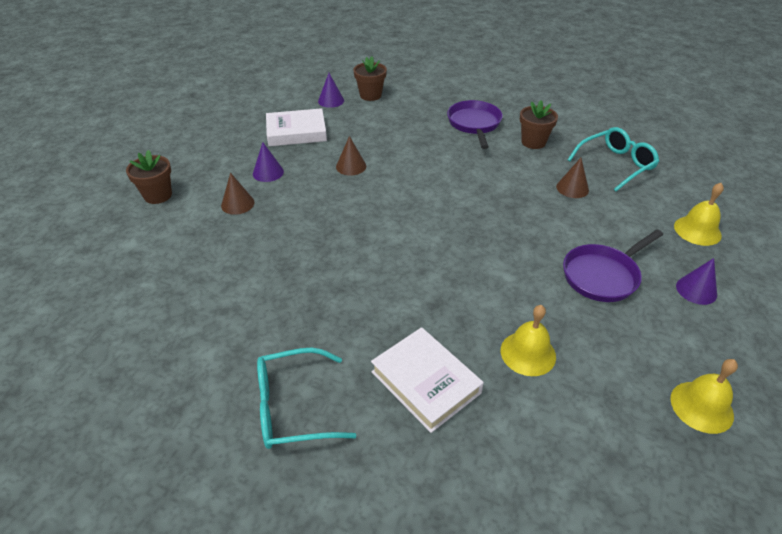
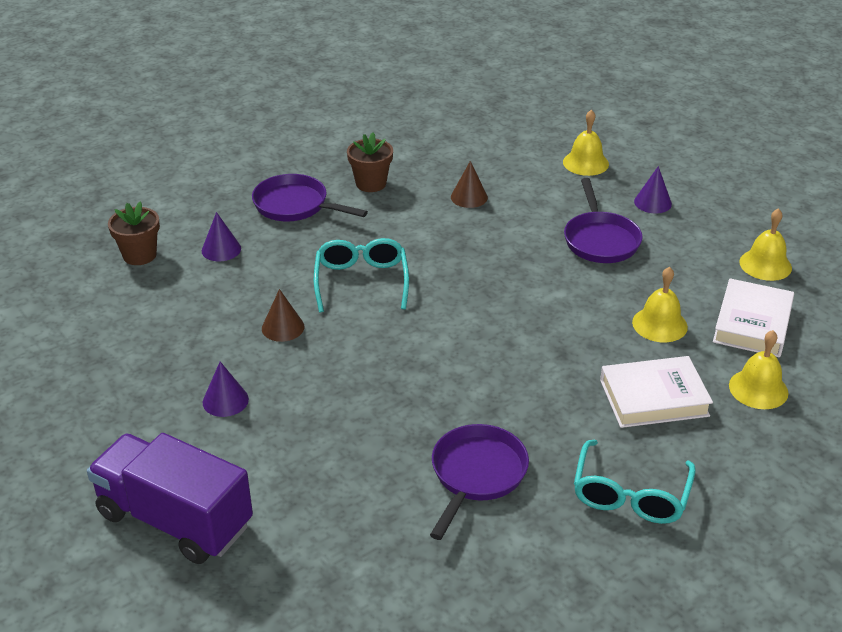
camera: 60 degrees left, 5 degrees down
(158, 195) = (175, 520): brown flower pot -> purple truck
(237, 204) = (268, 447): brown cone -> none
(265, 306) = (476, 475): none -> purple pan
(296, 132) = (157, 347): white book -> white book (752, 324)
(331, 101) = (112, 292): purple cone -> purple cone (221, 249)
(500, 461) = (758, 389): none -> yellow bell
(616, 164) = (457, 155): turquoise glasses -> turquoise glasses (361, 281)

